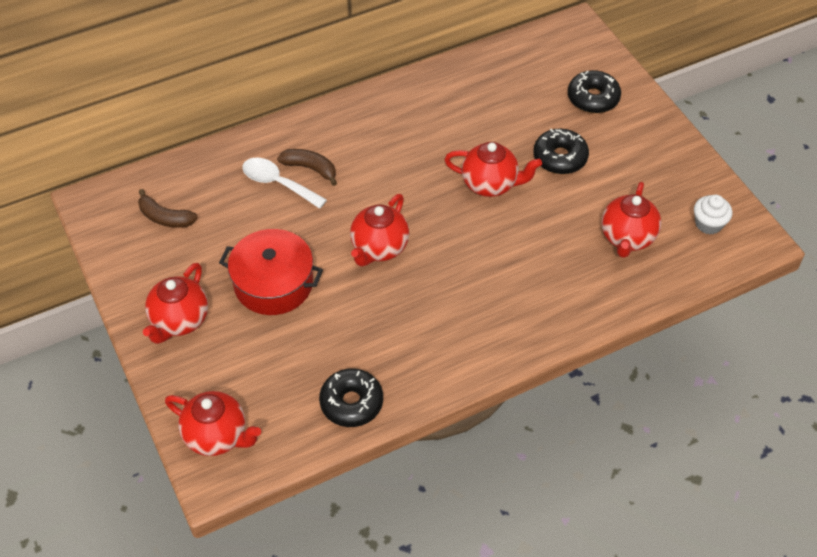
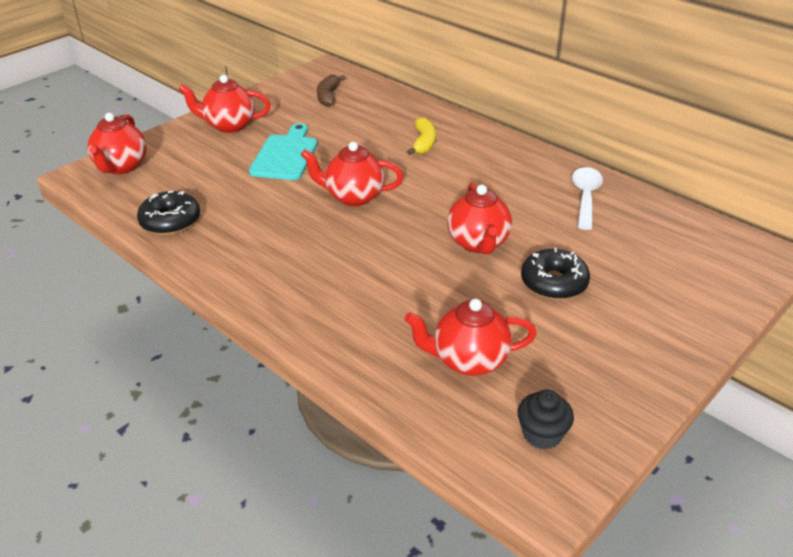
camera: 70 degrees right, 15 degrees down
(273, 283) = (285, 155): red pot -> turquoise cutting board
(277, 183) = (396, 132): white spoon -> white spoon (585, 197)
(310, 168) = (424, 143): brown banana -> yellow banana
(593, 98) = (668, 290): black donut -> none
(708, 224) = (542, 434): white cupcake -> black cupcake

